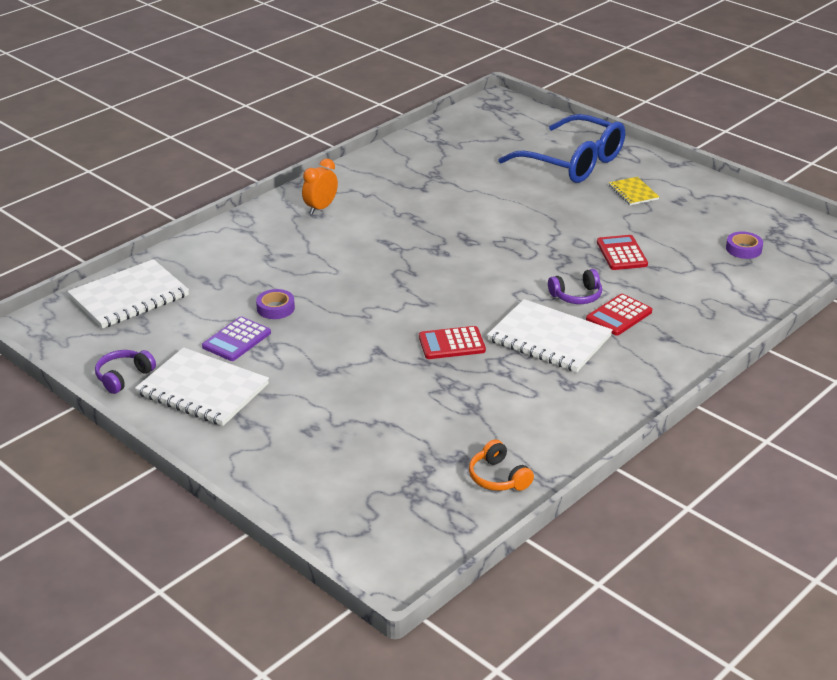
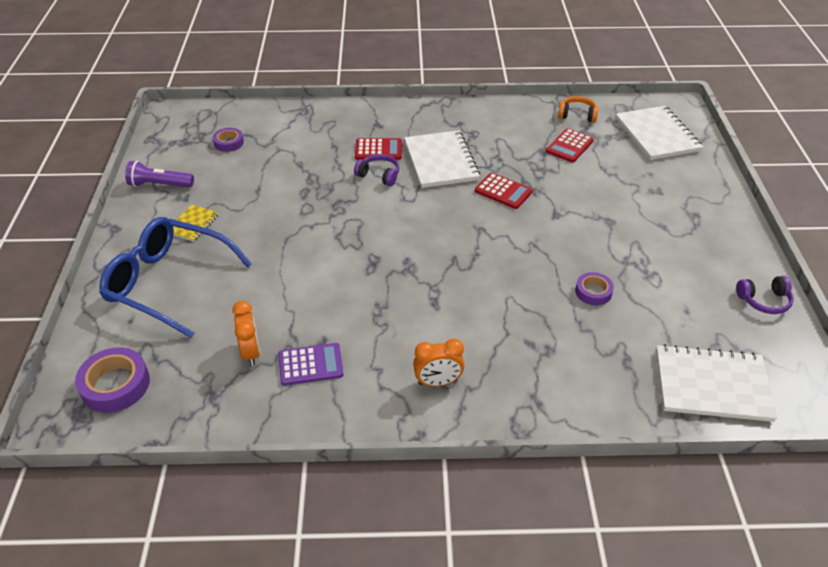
camera: 135 degrees left, 10 degrees up
(202, 389) = (707, 256): white notebook -> white notebook (657, 135)
(236, 340) = (649, 281): purple calculator -> purple calculator (310, 365)
(455, 164) = (251, 352): none -> orange clock
(498, 477) = (577, 115): orange headphones -> orange headphones turned 90 degrees counterclockwise
(500, 121) = (115, 385): none -> purple tape
(573, 162) = (168, 283): blue glasses -> blue glasses turned 60 degrees counterclockwise
(621, 253) = (299, 184): red calculator -> red calculator (569, 146)
(713, 198) = (160, 185): none -> purple flashlight

